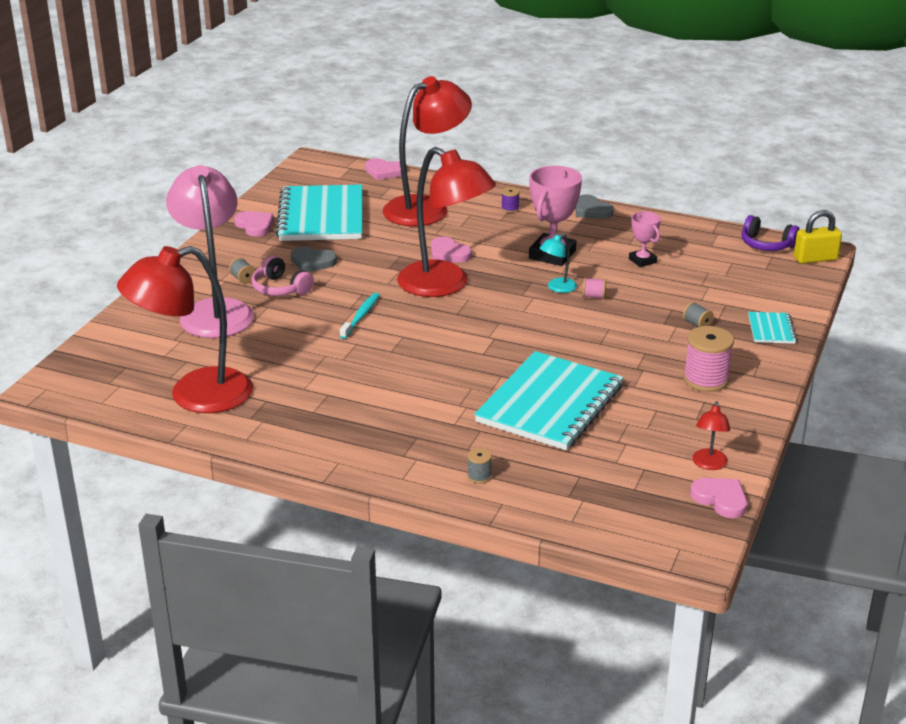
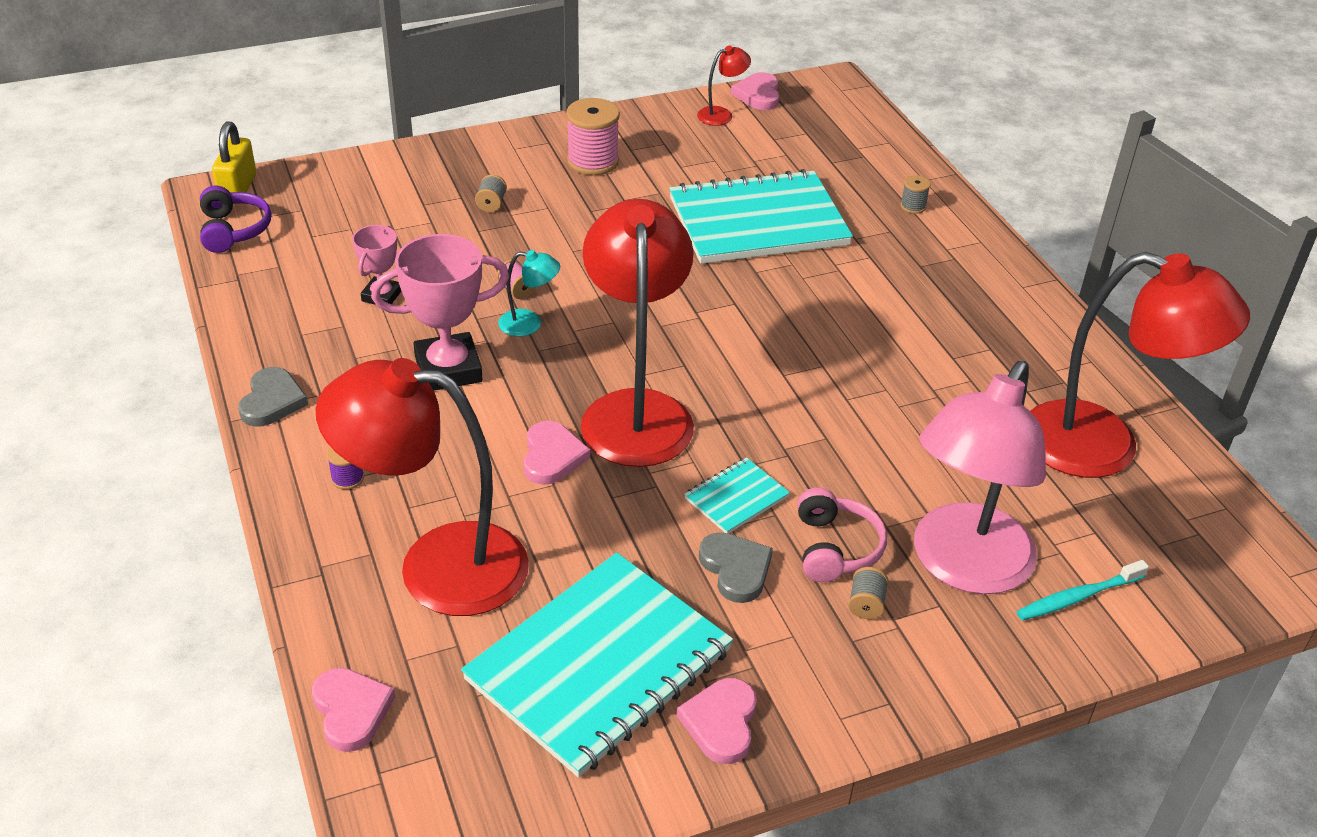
camera: 135 degrees left, 10 degrees up
(361, 316) = (792, 432): turquoise toothbrush -> turquoise toothbrush (1077, 597)
(771, 329) = (445, 161): turquoise notebook -> turquoise notebook (736, 498)
(815, 259) = (238, 188): yellow padlock -> yellow padlock turned 60 degrees clockwise

